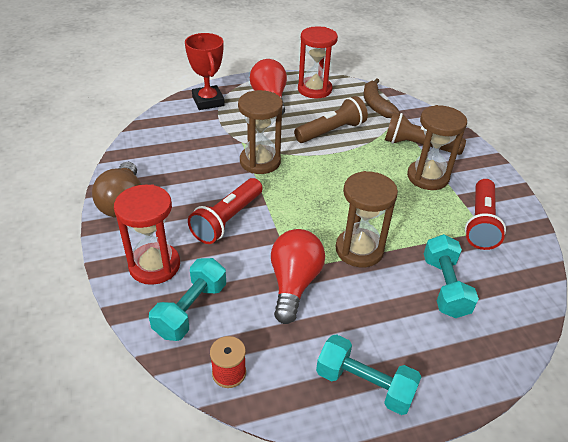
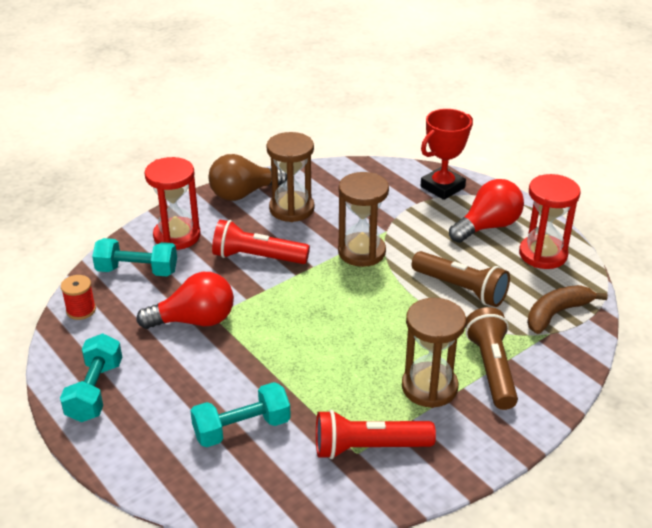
camera: 70 degrees right, 5 degrees down
(359, 250) = (264, 354): brown hourglass -> brown hourglass (291, 209)

